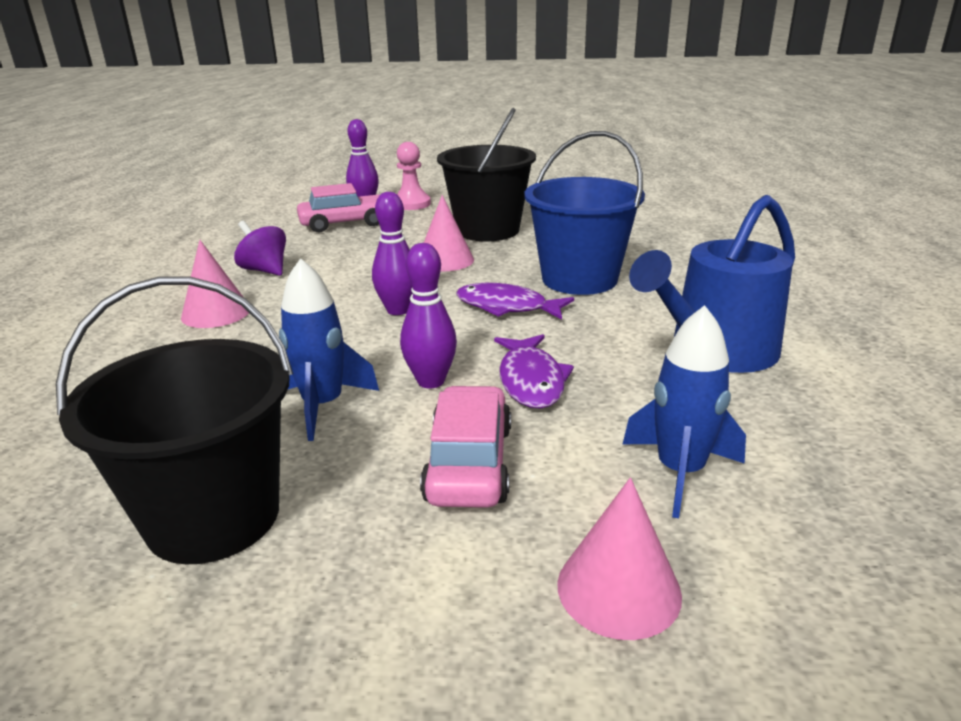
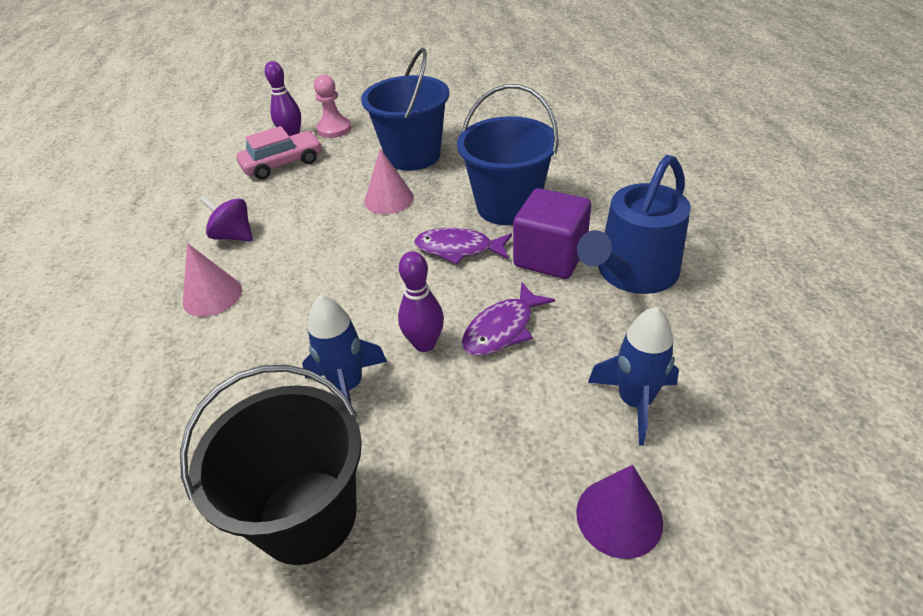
camera: 10 degrees left, 15 degrees up
(398, 310) = (370, 267): purple bowling pin -> none
(469, 463) = (482, 423): pink car -> none
(487, 230) = (413, 156): black bucket -> blue bucket
(531, 380) = (502, 329): purple fish -> purple fish turned 60 degrees clockwise
(615, 325) = (550, 256): none -> purple cube
(618, 589) = (619, 516): pink cone -> purple cone

